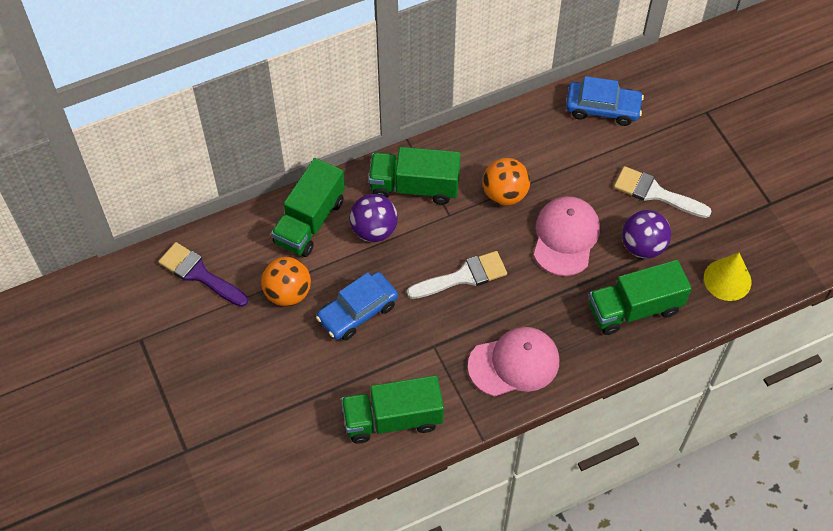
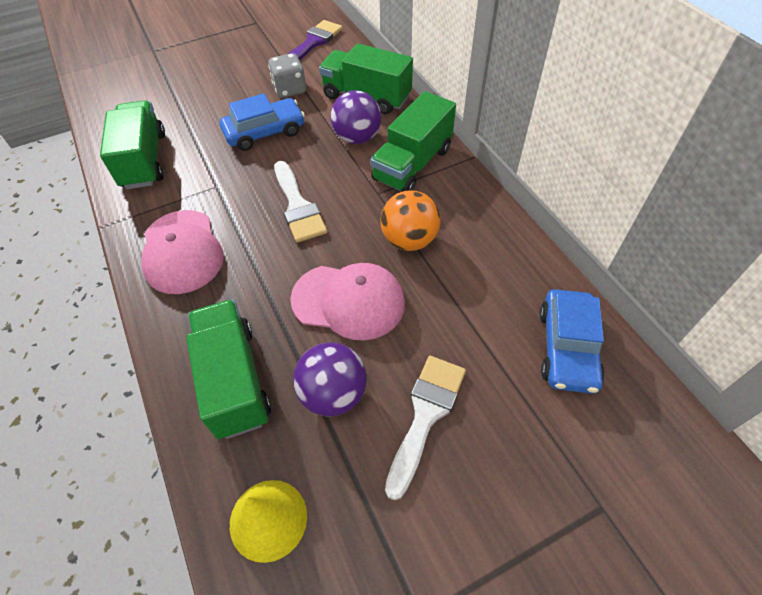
camera: 90 degrees right, 5 degrees down
(288, 293) = (290, 89): orange ball -> grey dice
(357, 311) = (265, 132): blue car -> blue car turned 105 degrees clockwise
(414, 187) = (412, 164): green truck -> green truck turned 150 degrees counterclockwise

